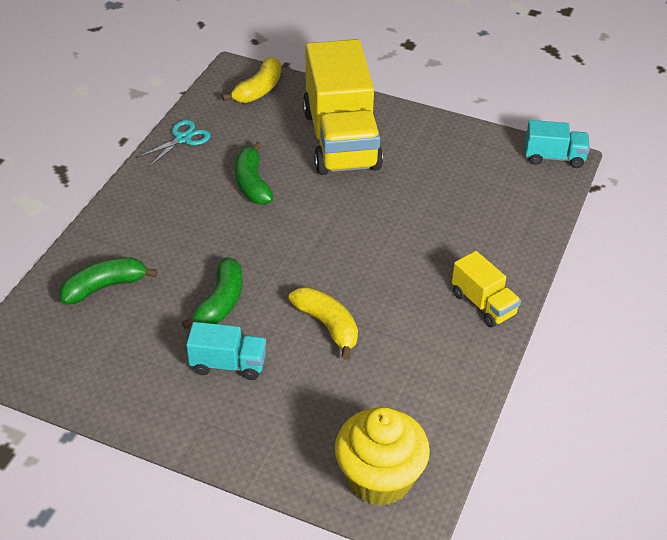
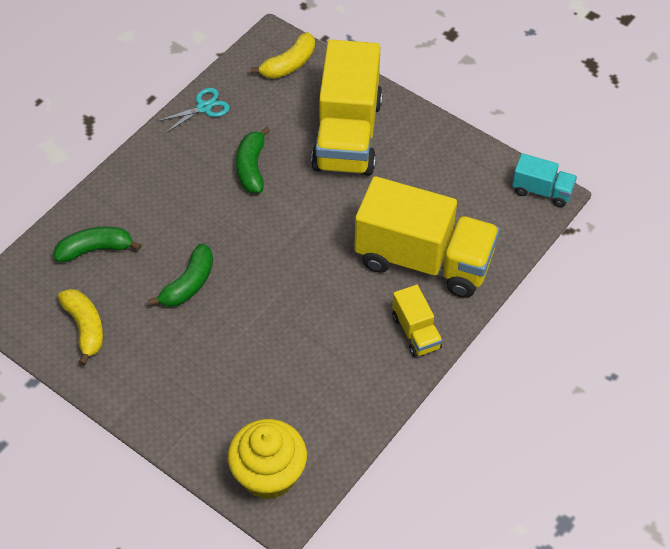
camera: 15 degrees right, 10 degrees up
(228, 364) = (177, 345): turquoise truck -> none
(327, 325) = (272, 325): yellow banana -> yellow banana (85, 328)
(463, 236) = (424, 260): none -> yellow truck

